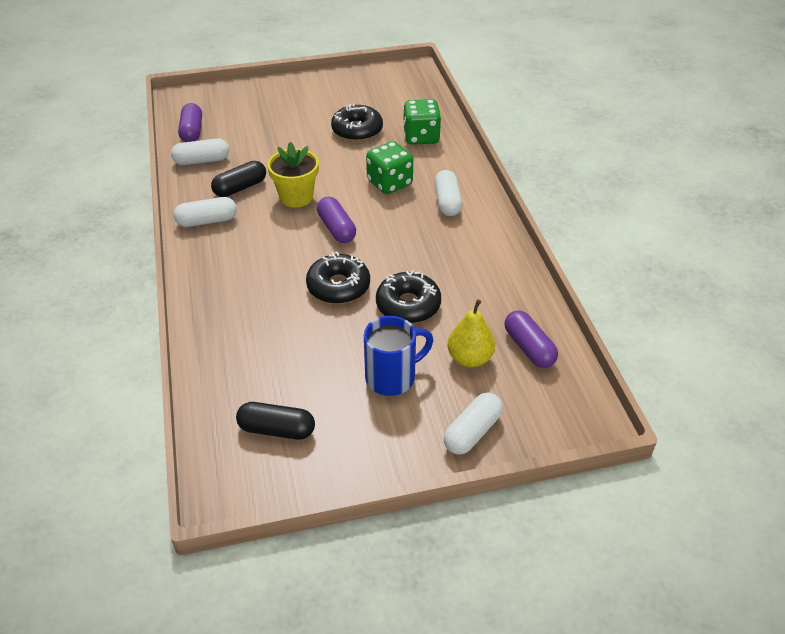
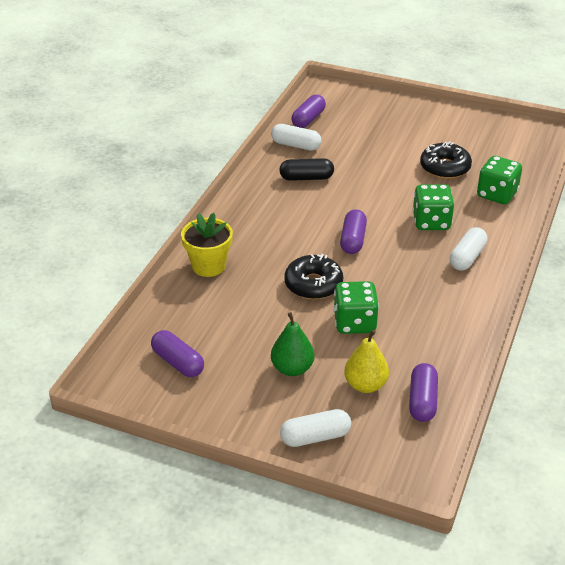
camera: 35 degrees right, 5 degrees down
(207, 221) = (259, 193): white capsule -> none
(277, 429) = (178, 362): black capsule -> purple capsule
(296, 197) = (343, 202): yellow flower pot -> yellow flower pot (208, 266)
(392, 377) = (292, 368): blue mug -> green pear
(408, 305) = (354, 323): black donut -> green dice

